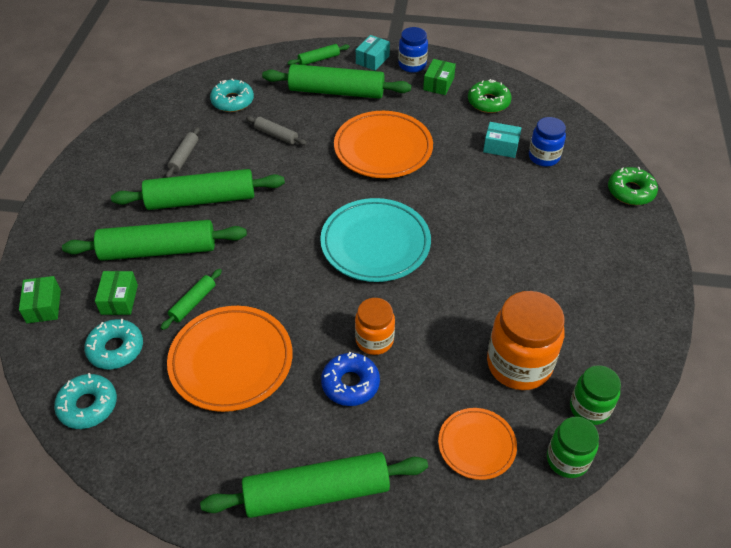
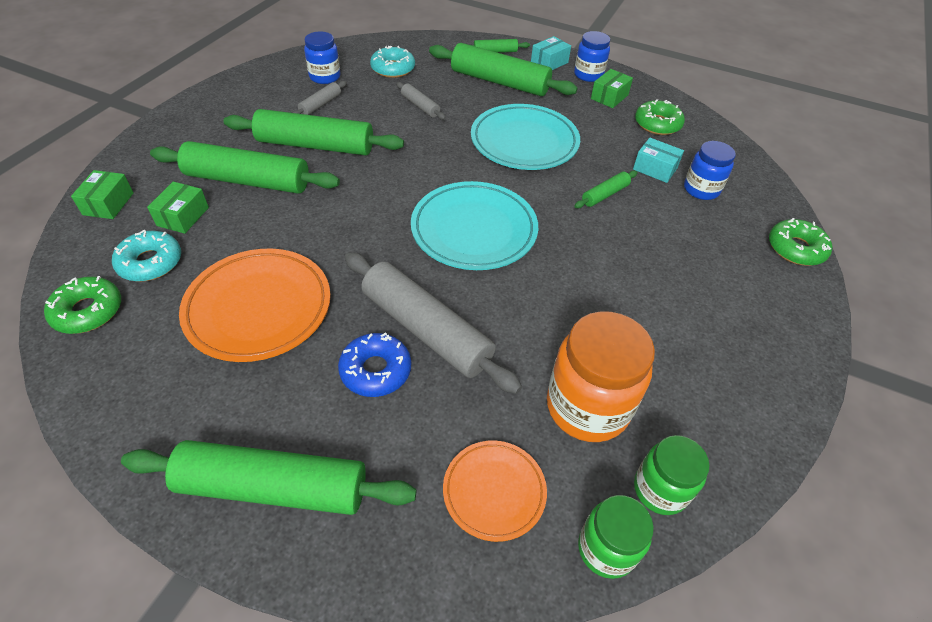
camera: 15 degrees right, 0 degrees up
(88, 405) = (88, 311): turquoise donut -> green donut
(173, 126) = (325, 77): none -> blue jar
(193, 303) = (253, 239): green rolling pin -> green rolling pin (605, 195)
(374, 340) = (426, 330): orange jar -> grey rolling pin
(383, 149) = (524, 142): orange plate -> turquoise plate

